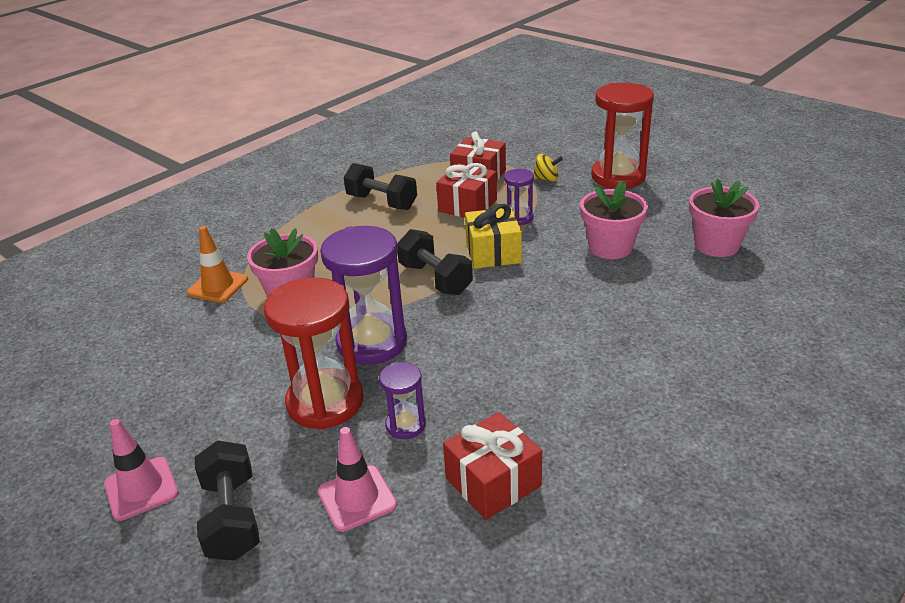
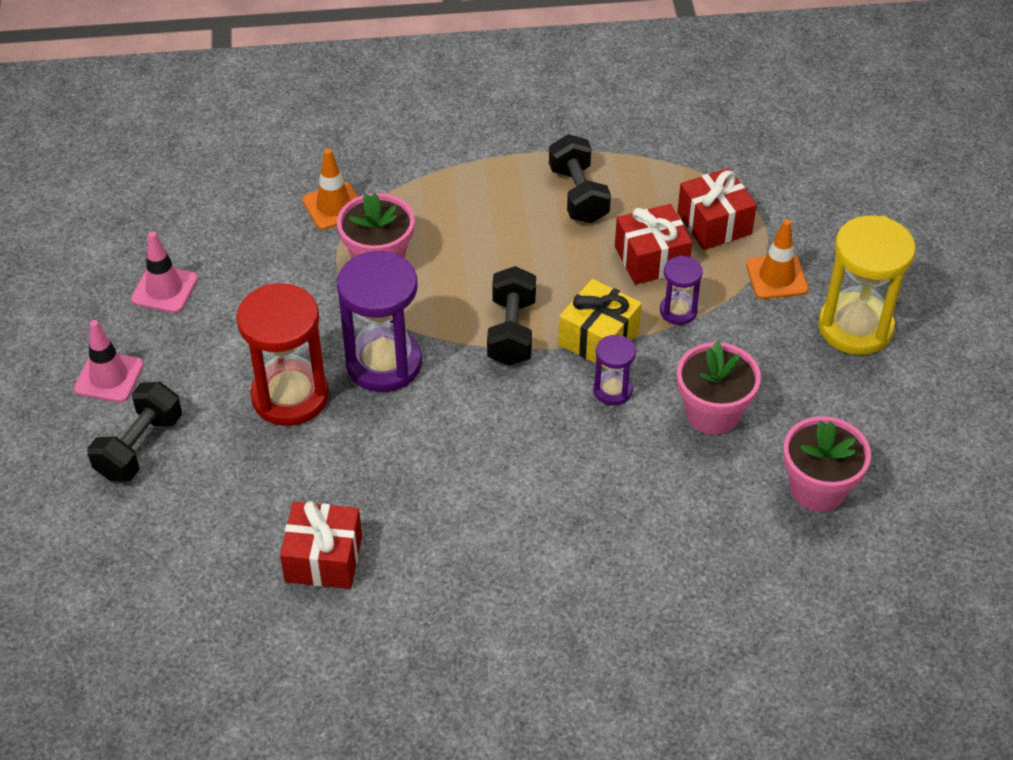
camera: 40 degrees right, 15 degrees up
(357, 498) = (226, 496): pink traffic cone -> pink traffic cone (164, 289)
(405, 425) = (321, 463): purple hourglass -> purple hourglass (612, 390)
(546, 179) = (776, 277): yellow spinning top -> orange traffic cone
(618, 177) = (855, 327): red hourglass -> yellow hourglass

